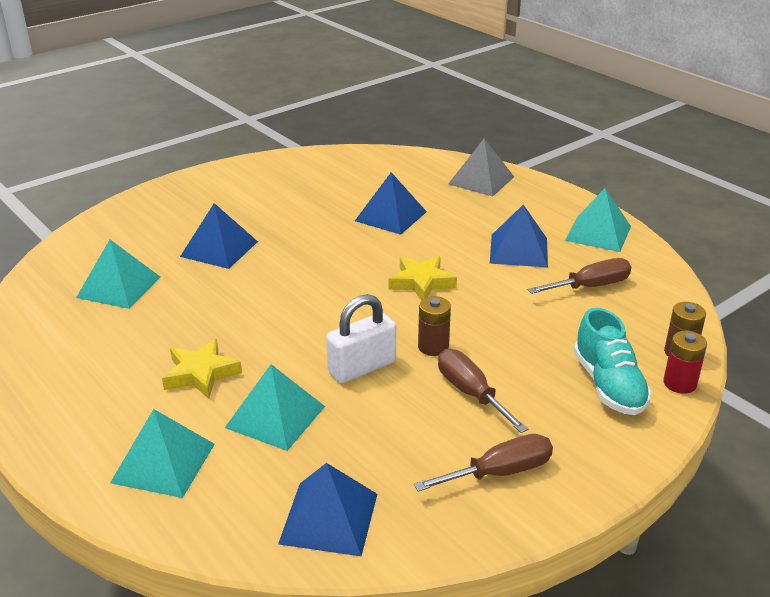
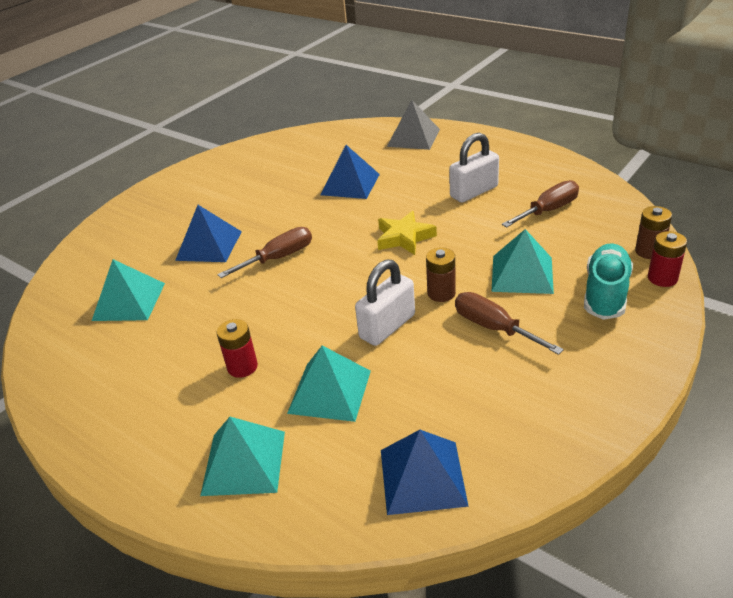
camera: 10 degrees left, 5 degrees up
(201, 374) = (242, 367): yellow star -> red battery
(500, 472) = (553, 394): brown screwdriver -> brown screwdriver (279, 258)
(518, 250) = (474, 192): blue pyramid -> white padlock
(598, 233) = (532, 163): turquoise pyramid -> turquoise pyramid (522, 274)
(608, 385) = (605, 293): turquoise shoe -> turquoise shoe turned 135 degrees counterclockwise

